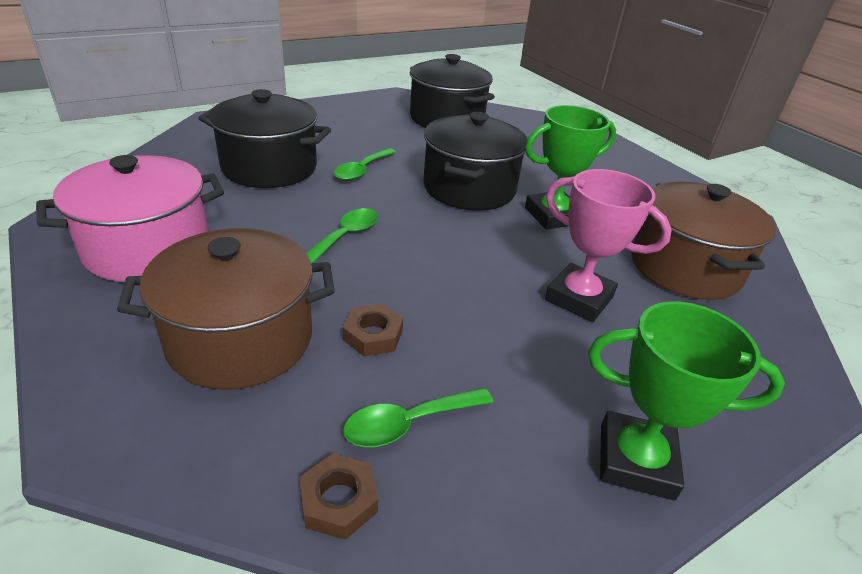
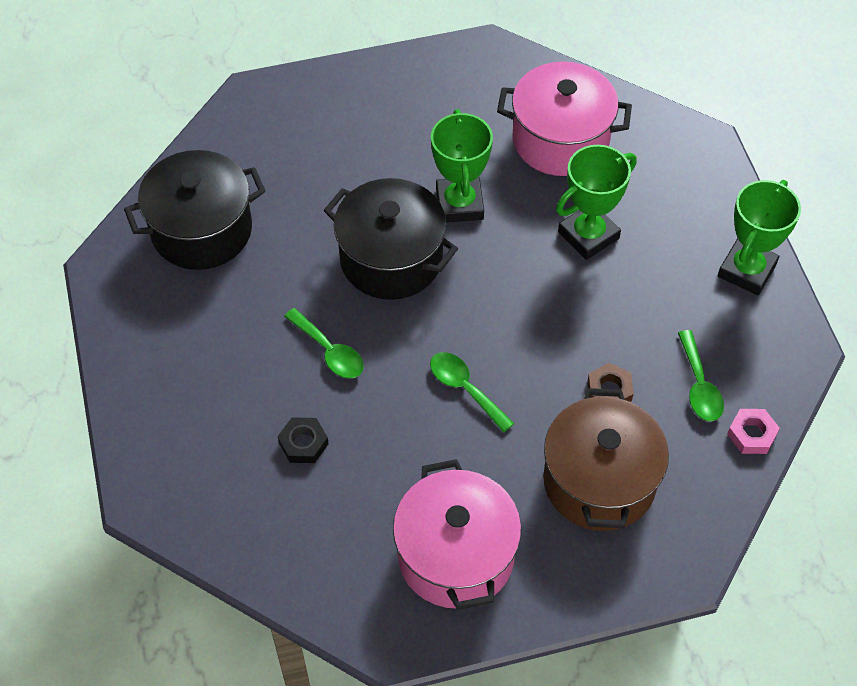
camera: 70 degrees left, 20 degrees up
(269, 167) = (303, 443): black pot -> black nut
(339, 501) = (751, 434): brown nut -> pink nut
(579, 298) = (588, 235): pink trophy -> green trophy
(684, 267) = (560, 140): brown pot -> pink pot

